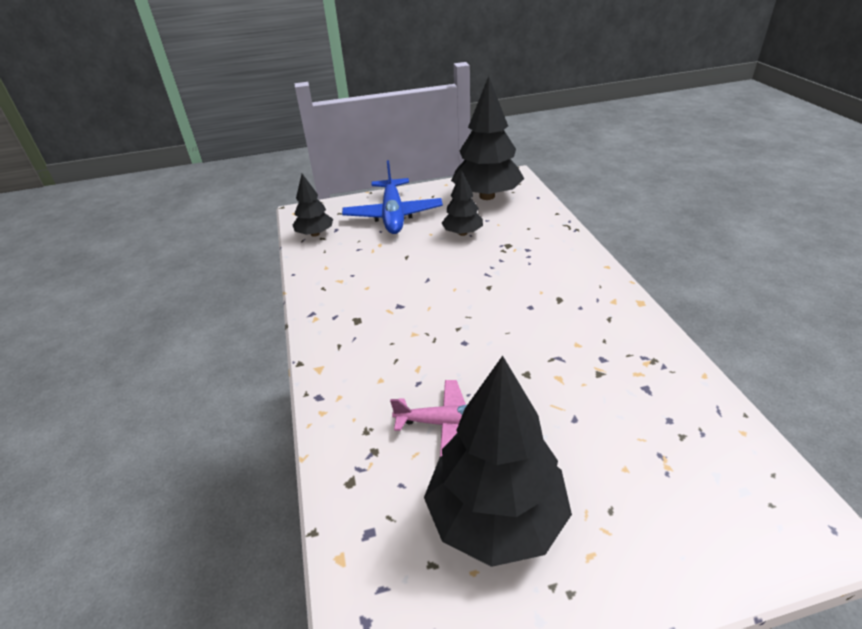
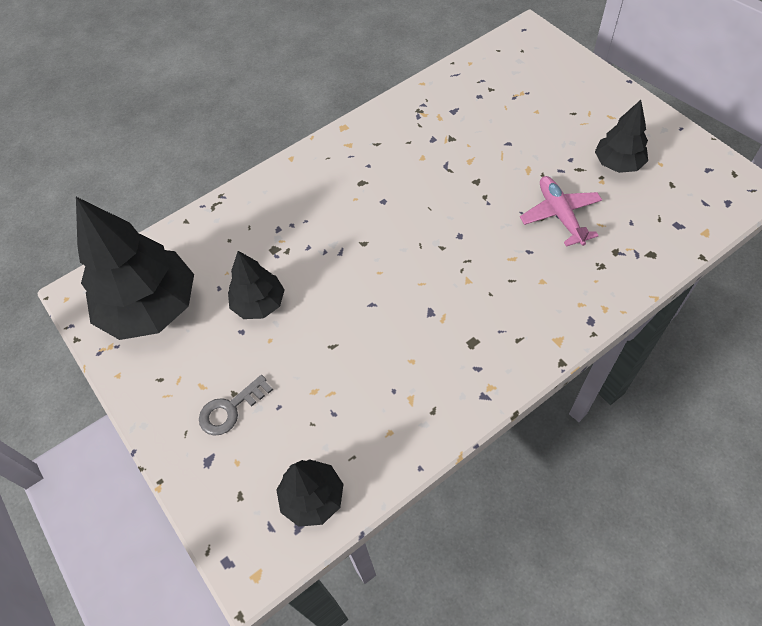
camera: 110 degrees left, 20 degrees up
(393, 215) = (230, 409): blue plane -> grey key
(496, 517) = (618, 163): black tree -> black tree, size x0.53

